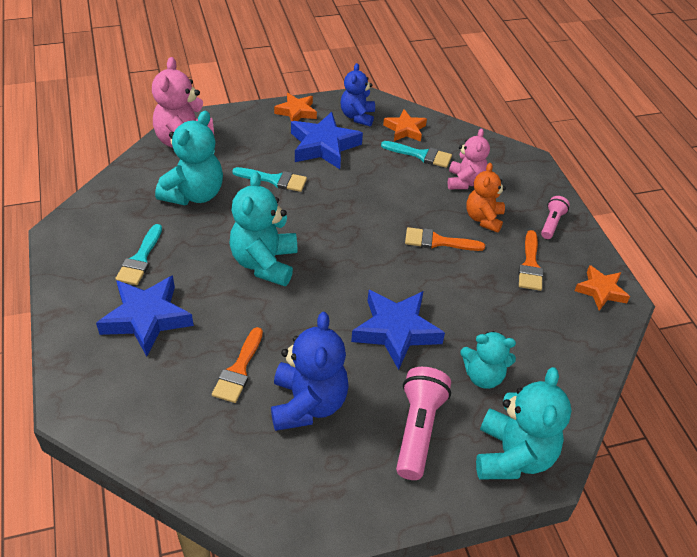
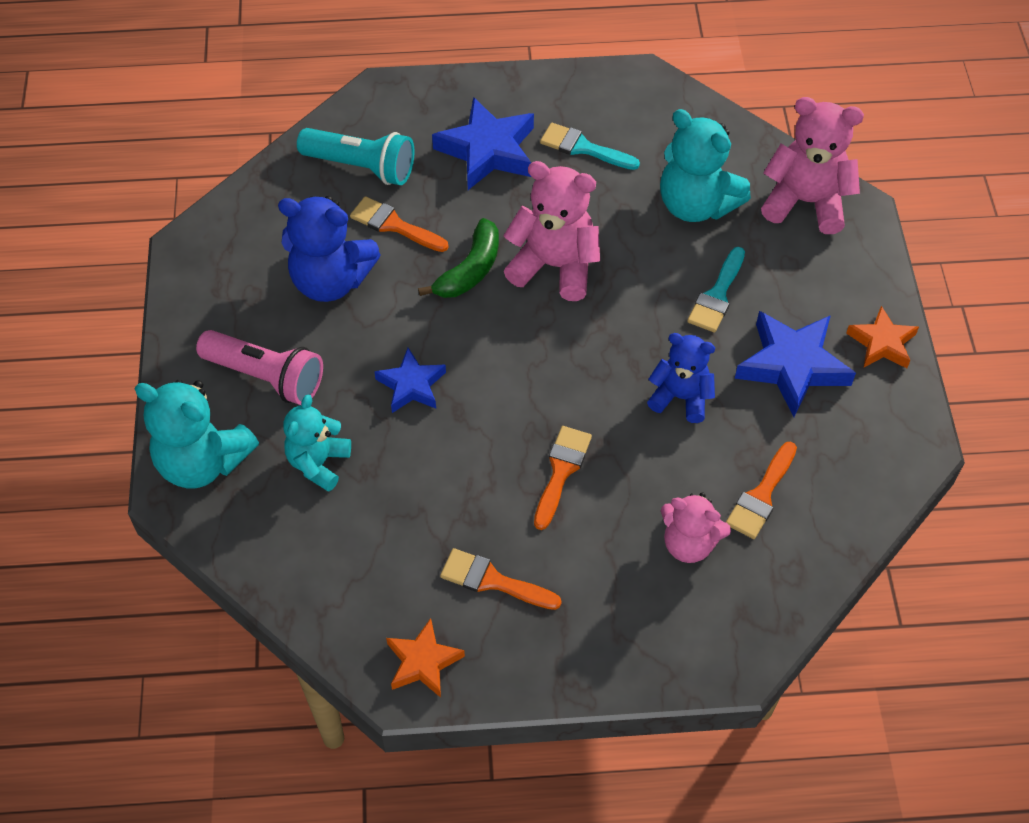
camera: 105 degrees right, 10 degrees up
(172, 407) = (361, 167): none -> turquoise flashlight
(264, 263) = (554, 266): turquoise teddy bear -> pink teddy bear
(278, 312) = (470, 270): none -> green banana
(357, 116) = (868, 425): blue teddy bear -> blue teddy bear (681, 397)
(396, 331) = (411, 385): blue star -> blue star, size x0.61
(405, 129) = (830, 488): orange star -> none
(421, 155) = (761, 496): turquoise brush -> orange brush
(483, 219) = (600, 546): orange teddy bear -> none
(551, 223) = (575, 643): pink flashlight -> none

